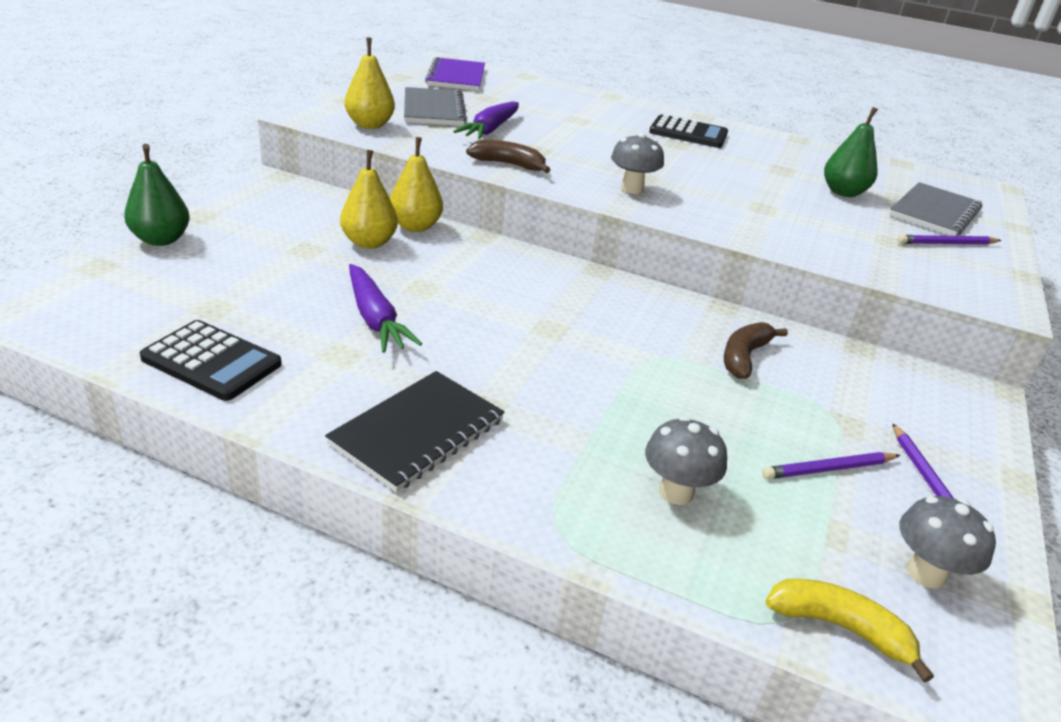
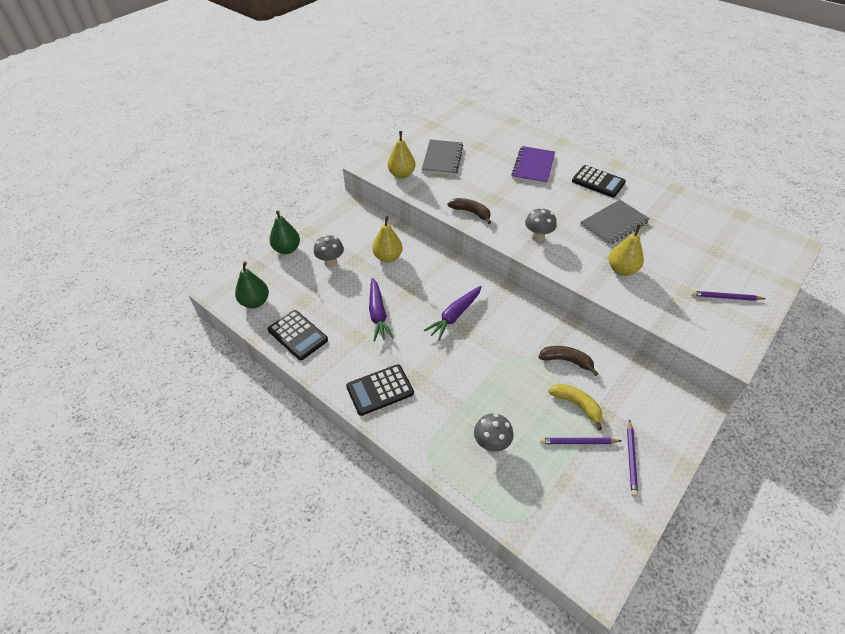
camera: 20 degrees right, 15 degrees up
(415, 226) = (415, 245): yellow pear -> yellow pear (622, 270)
(417, 432) = (380, 390): black notebook -> black calculator
(456, 77) = (466, 124): purple notebook -> purple notebook (533, 167)
(490, 129) = (470, 178): purple carrot -> purple carrot (454, 316)
(744, 357) = (566, 361): brown banana -> brown banana turned 60 degrees clockwise
(839, 627) = (538, 531): yellow banana -> yellow banana (576, 405)
(843, 192) = (679, 245): green pear -> green pear (255, 302)
(925, 573) = (598, 511): grey mushroom -> grey mushroom (330, 262)
(934, 212) = (735, 267): grey notebook -> grey notebook (613, 223)

